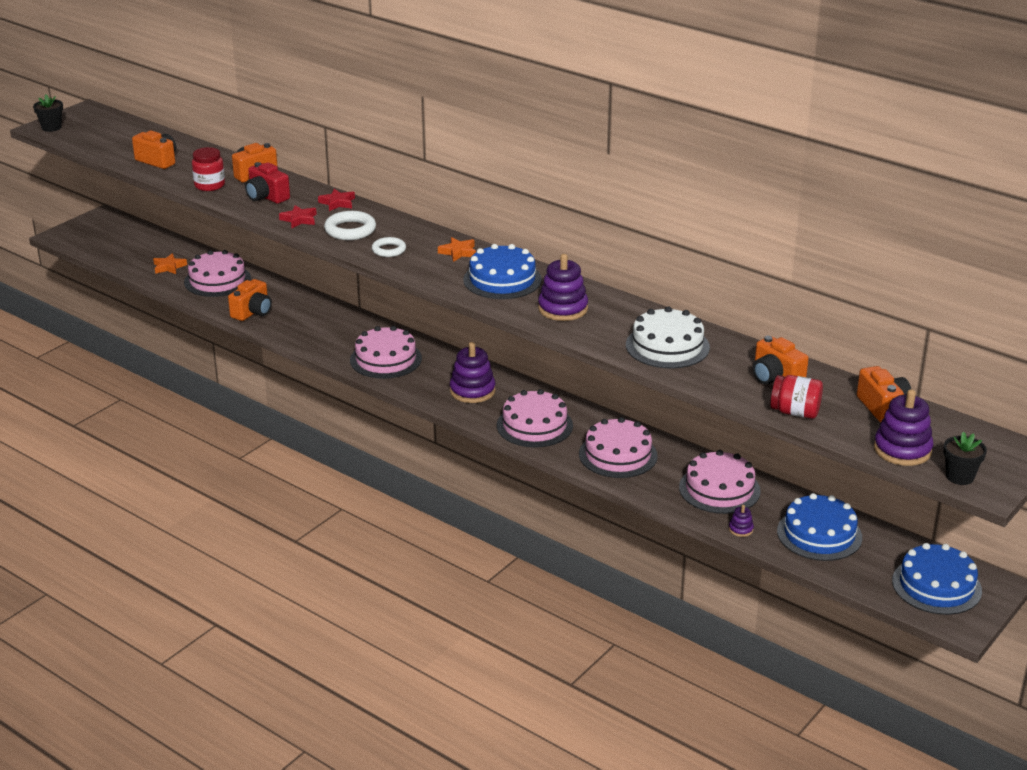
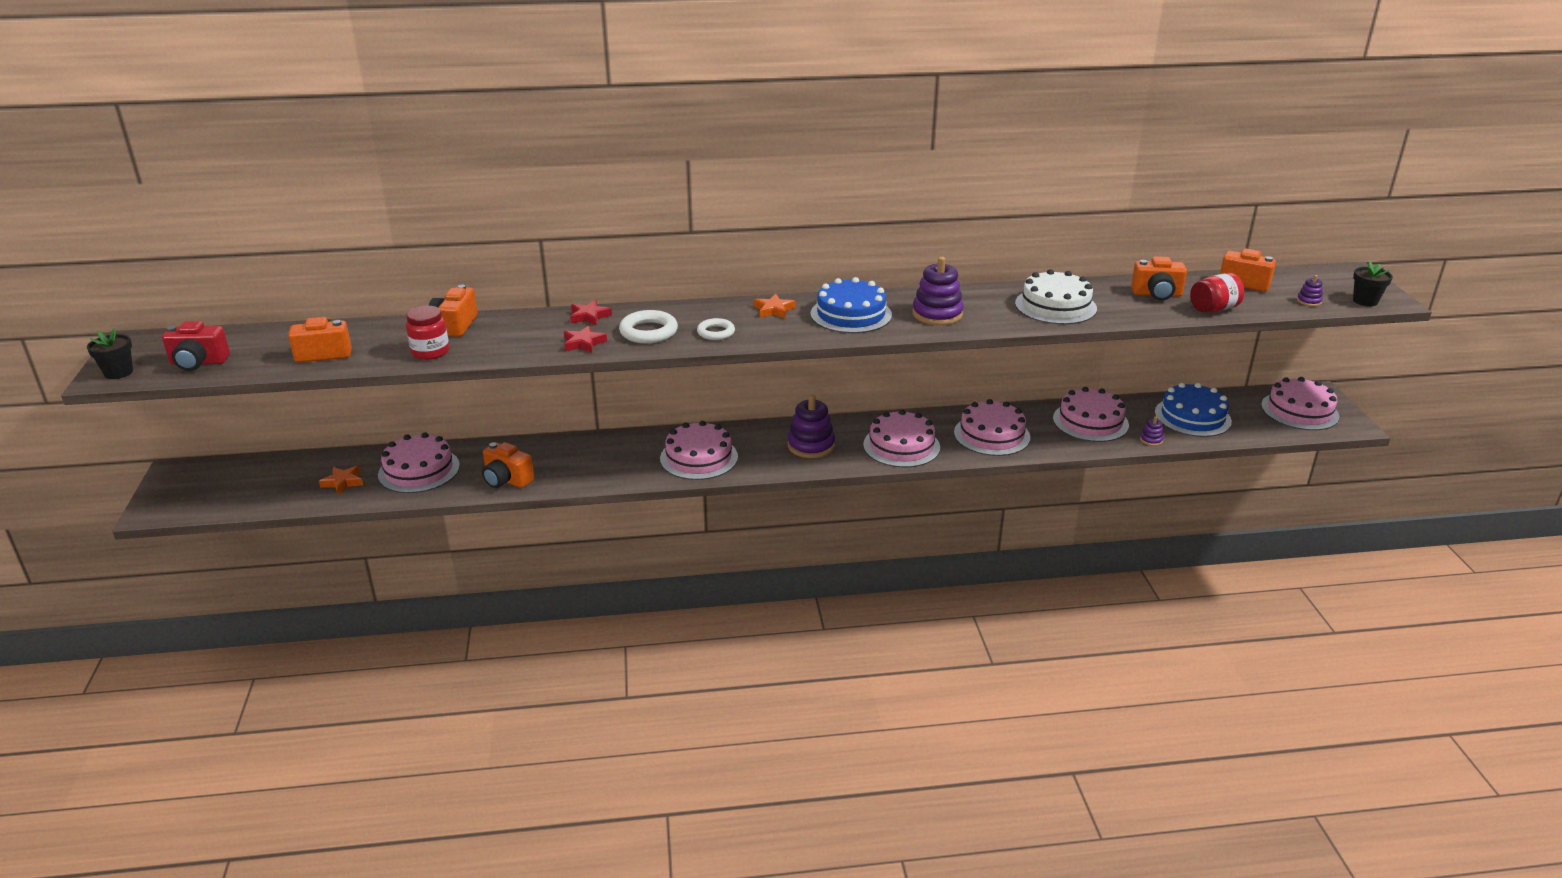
camera: 45 degrees left, 0 degrees up
(252, 312) = (507, 480): orange camera -> orange camera turned 135 degrees clockwise
(266, 197) = (511, 338): red camera -> red camera (198, 363)
(902, 450) = (1309, 301): purple stacking toy -> purple stacking toy, size x0.47
(936, 586) = (1299, 411): blue cake -> pink cake

